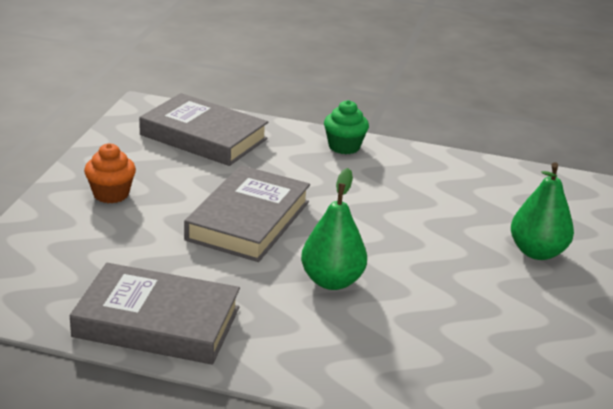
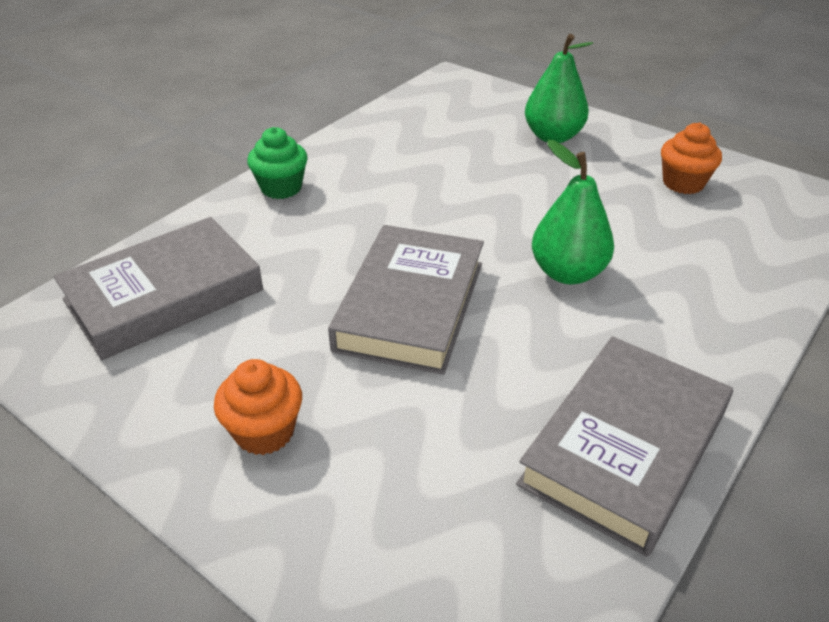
camera: 65 degrees left, 10 degrees up
(248, 220) = (411, 305): grey book -> grey book turned 60 degrees clockwise
(523, 333) = (683, 183): none -> orange cupcake

